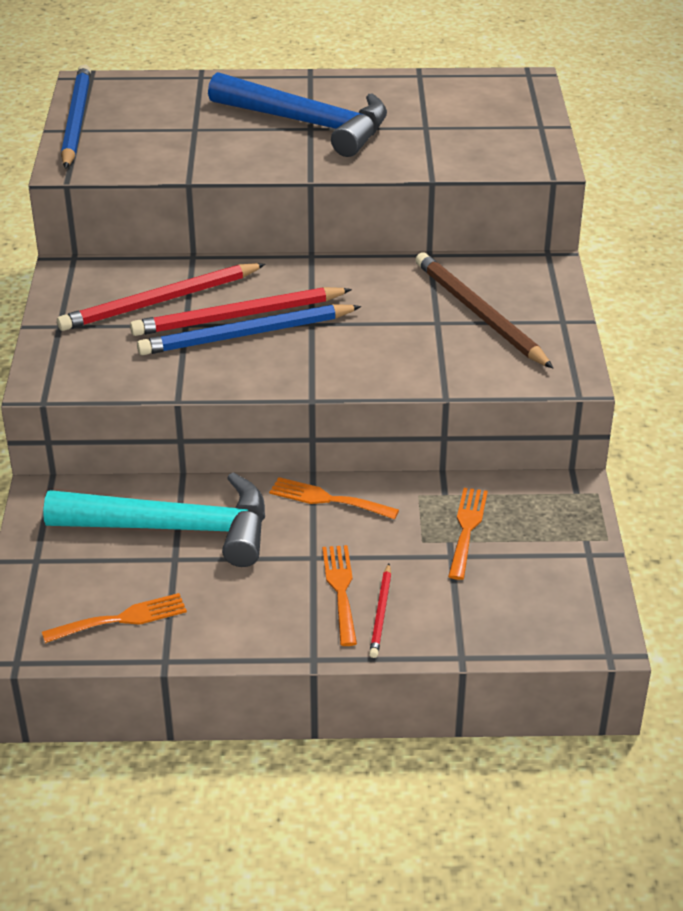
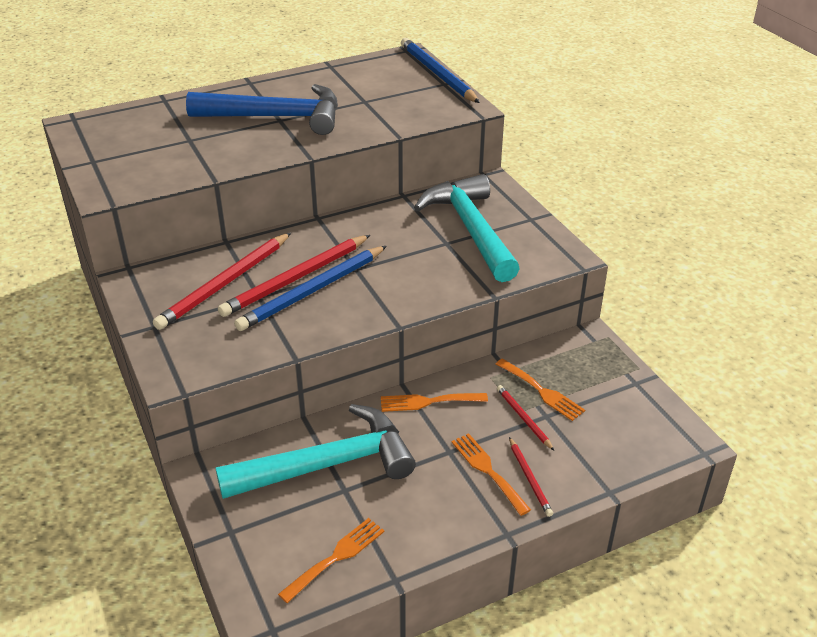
camera: 25 degrees left, 0 degrees up
(76, 120) = (85, 154): blue pencil -> blue pencil (437, 74)
(422, 550) = (523, 418): none -> red pencil
(467, 528) = (542, 391): orange fork -> orange fork turned 150 degrees clockwise
(479, 314) = (470, 229): brown pencil -> turquoise hammer

